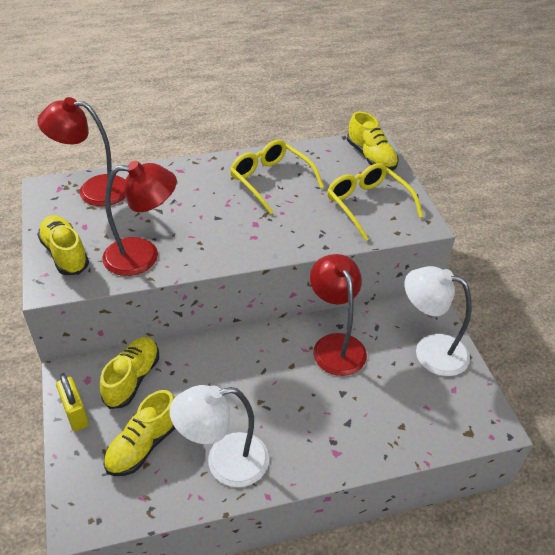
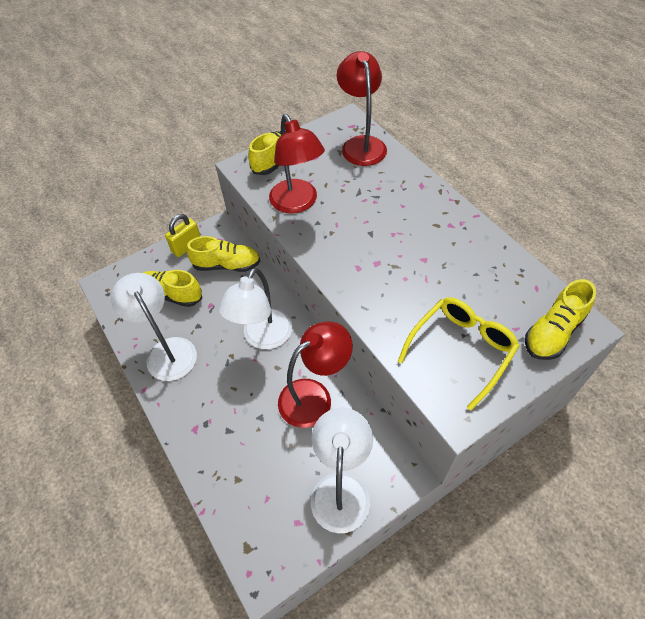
camera: 75 degrees right, 10 degrees up
(250, 369) = (263, 338): none -> white lamp
(271, 181) = (449, 255): yellow glasses -> none

